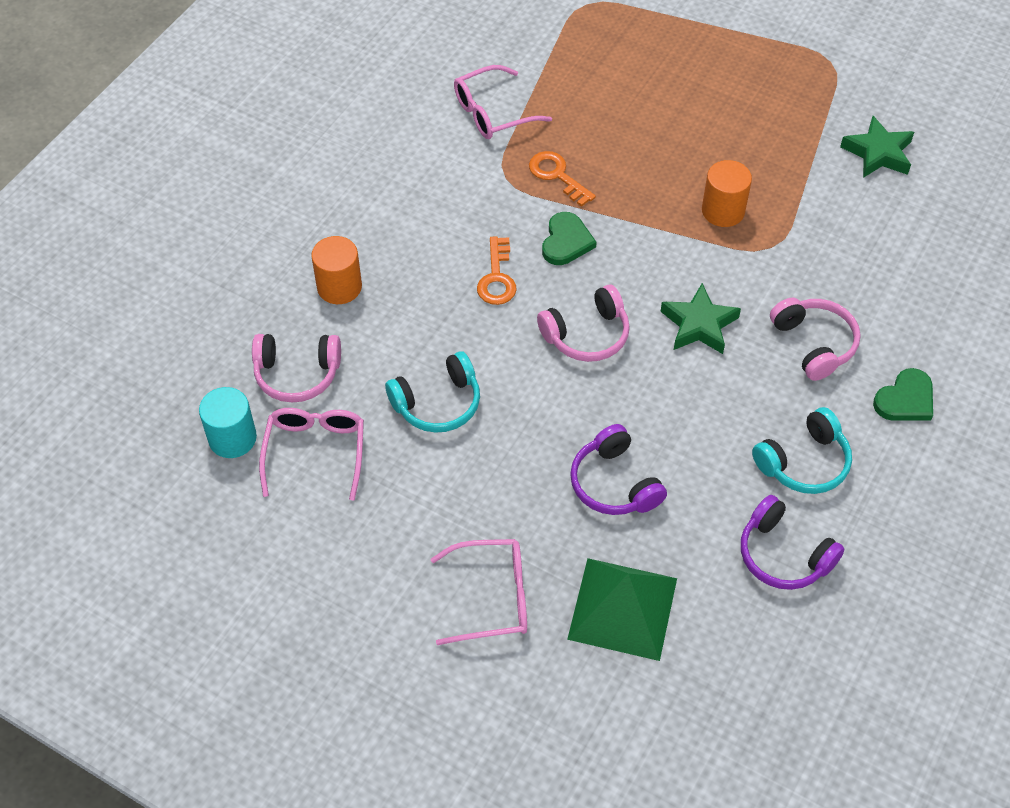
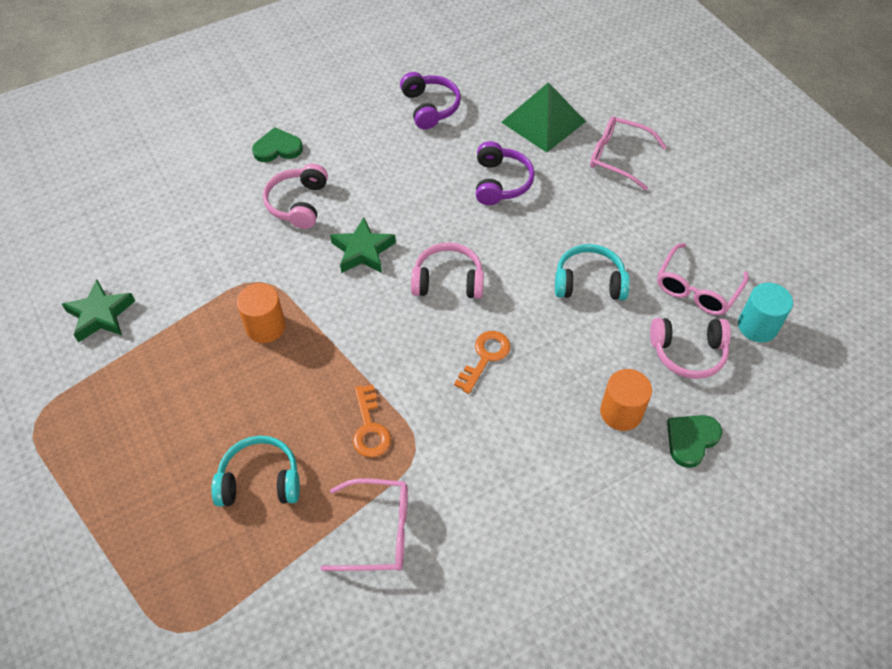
camera: 150 degrees left, 0 degrees up
(297, 374) = (688, 353): pink headphones -> pink headphones turned 150 degrees clockwise
(566, 241) = (408, 361): green heart -> green heart (691, 440)
(804, 462) = (374, 143): turquoise headphones -> turquoise headphones (260, 480)

